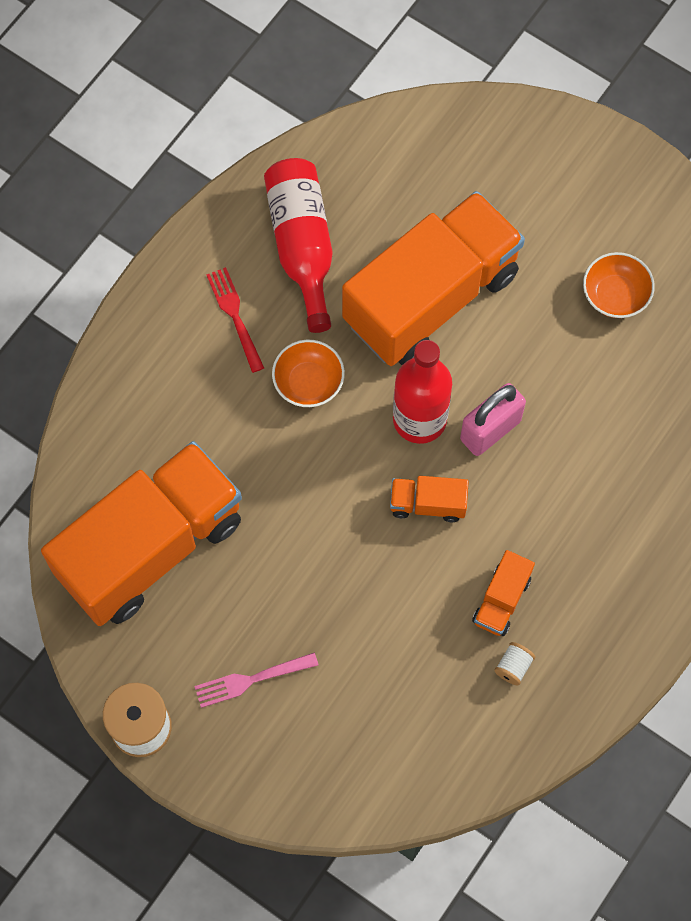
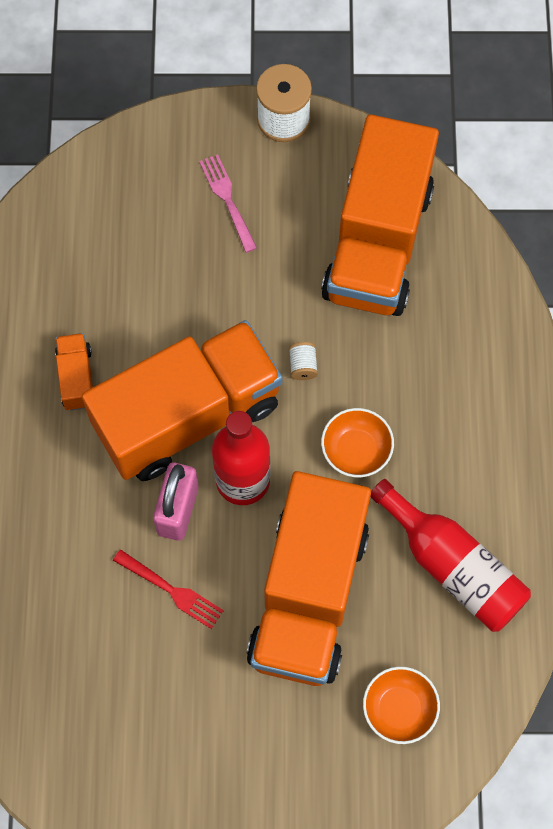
camera: 145 degrees right, 0 degrees up
(235, 316) = (459, 465): red fork -> red fork (170, 590)
(252, 679) = (228, 200): pink fork -> pink fork turned 60 degrees counterclockwise
(427, 504) = (187, 415): orange truck -> orange truck, size x2.46
(513, 666) = (35, 334): white spool -> white spool (303, 366)
(615, 295) = (149, 708): orange bowl -> orange bowl (399, 709)

